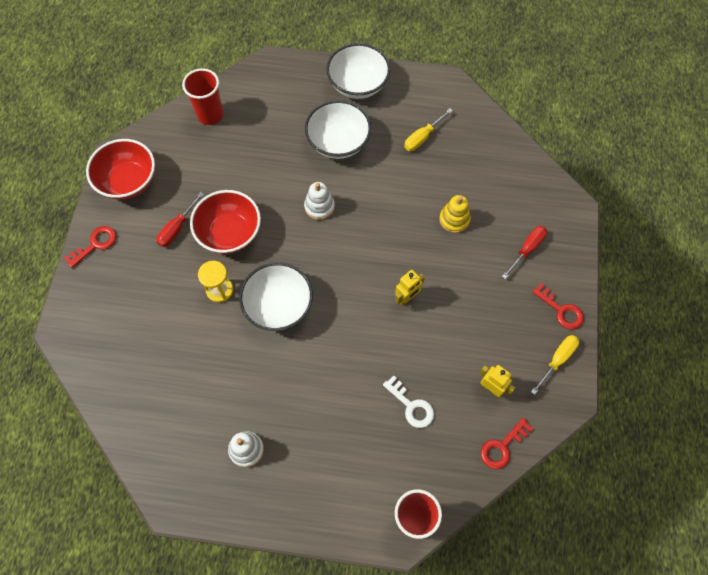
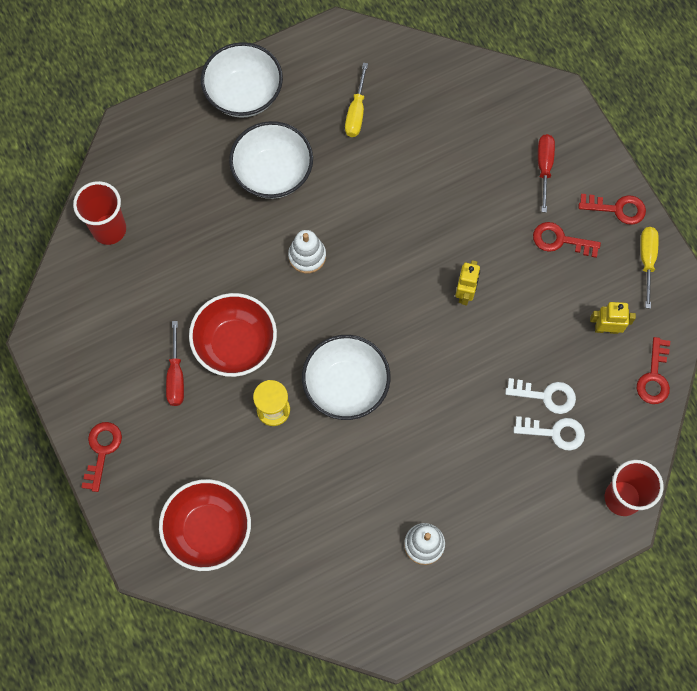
camera: 35 degrees left, 5 degrees up
(128, 181) = (79, 361): red bowl -> red bowl (208, 530)
(398, 436) = (554, 432): none -> white key
(454, 220) = (452, 182): yellow stacking toy -> none
(502, 305) = (560, 240): none -> red key

